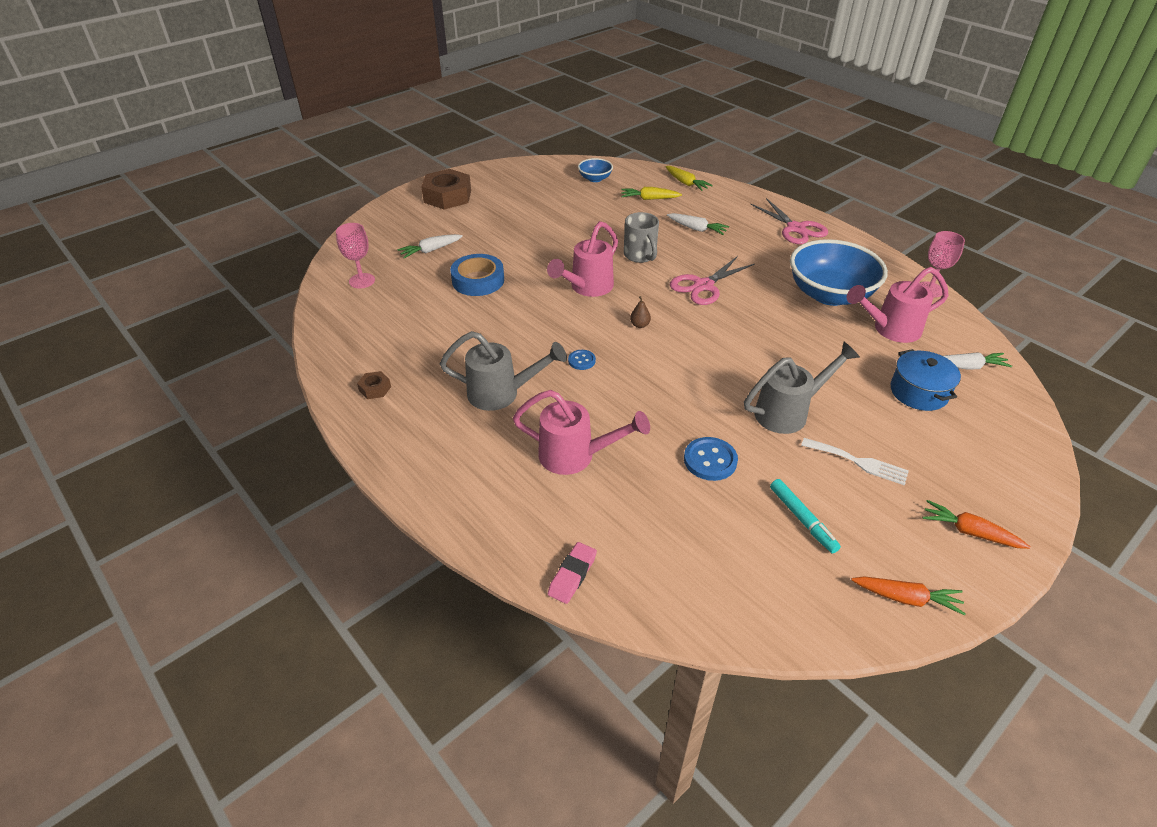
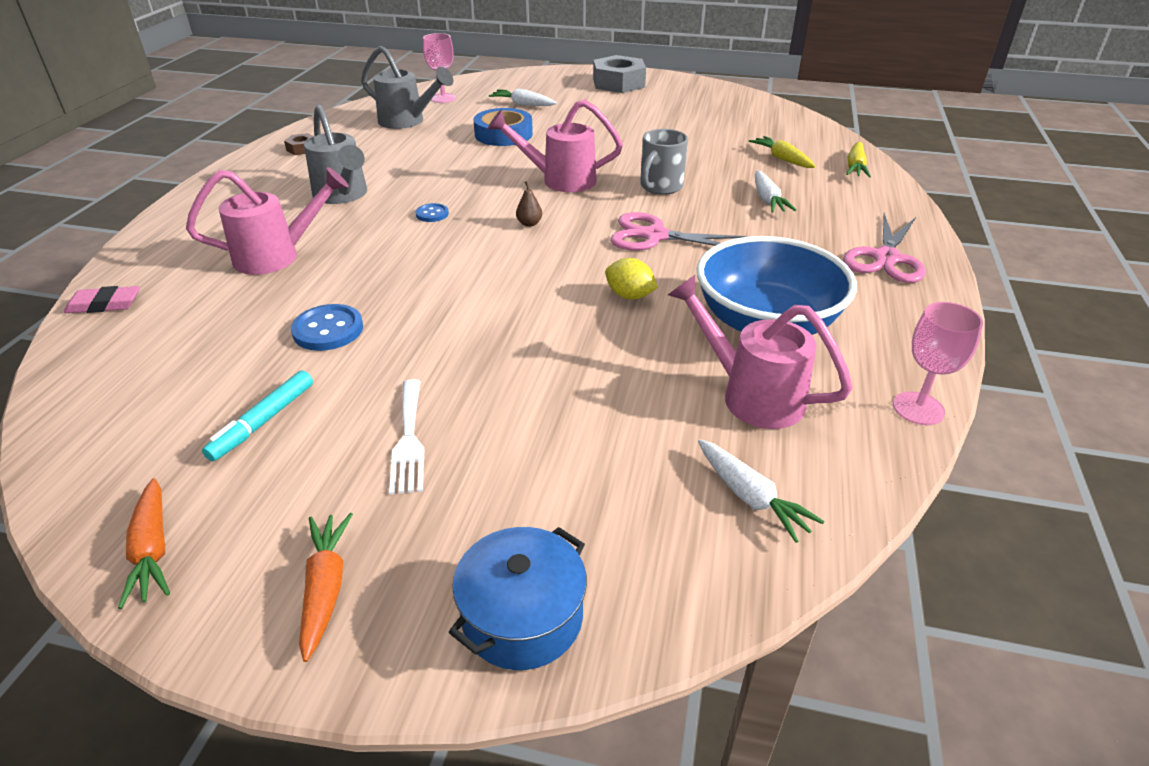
camera: 55 degrees right, 5 degrees down
(447, 196) = (618, 83): brown nut -> grey nut
(576, 456) = (278, 256): pink watering can -> pink watering can turned 90 degrees counterclockwise
(595, 178) = (769, 124): blue bowl -> none
(766, 325) = (629, 296): none -> yellow lemon
(789, 412) = (466, 358): grey watering can -> grey watering can (408, 122)
(918, 392) = (623, 459): blue pot -> blue pot (522, 617)

